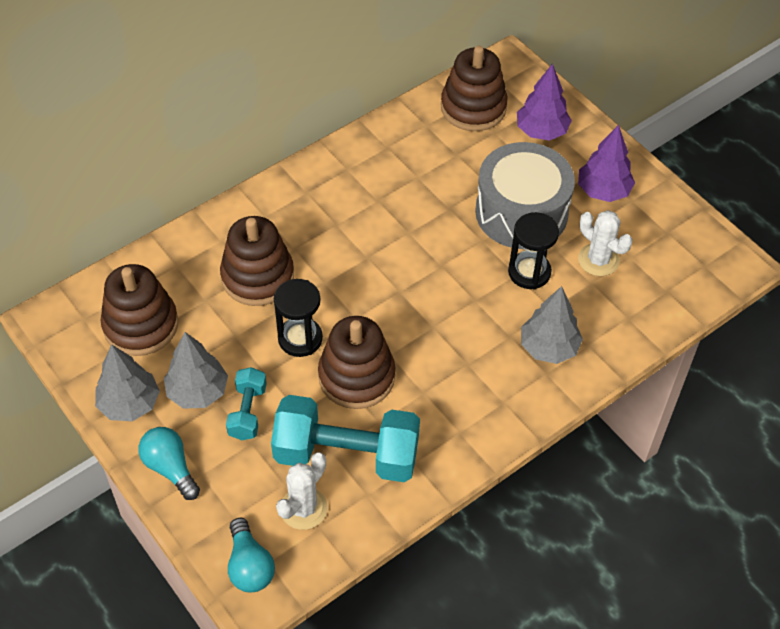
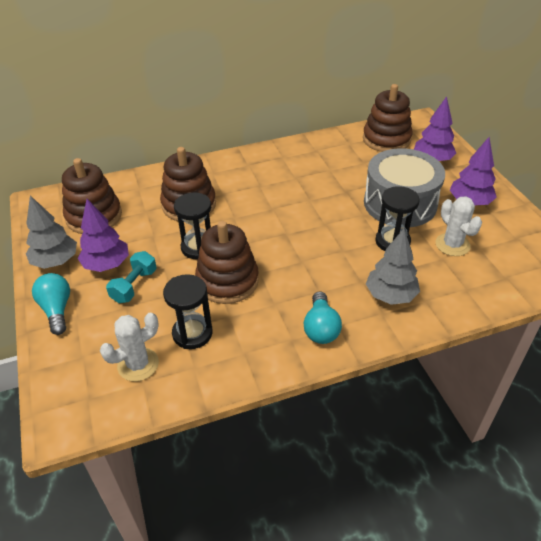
camera: 20 degrees right, 10 degrees down
(198, 392) = (107, 265): grey tree -> purple tree
(249, 566) = (71, 397): turquoise light bulb -> turquoise light bulb (321, 328)
(346, 454) = (192, 333): turquoise dumbbell -> black hourglass

